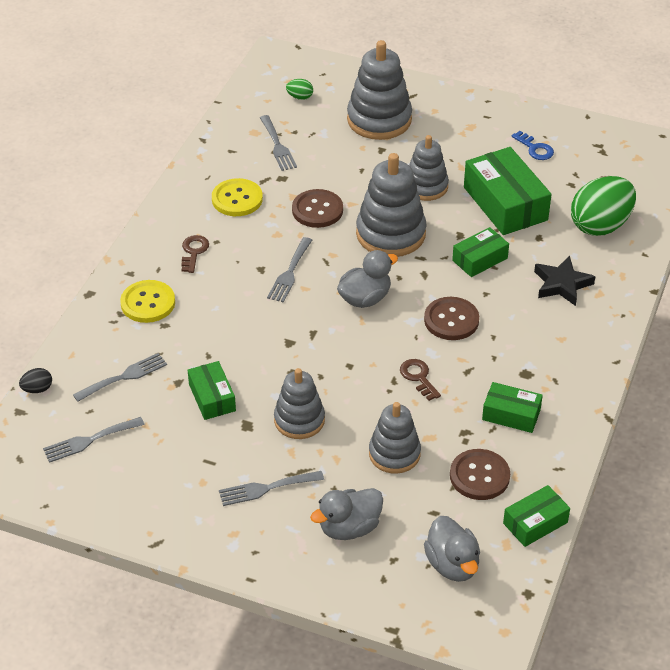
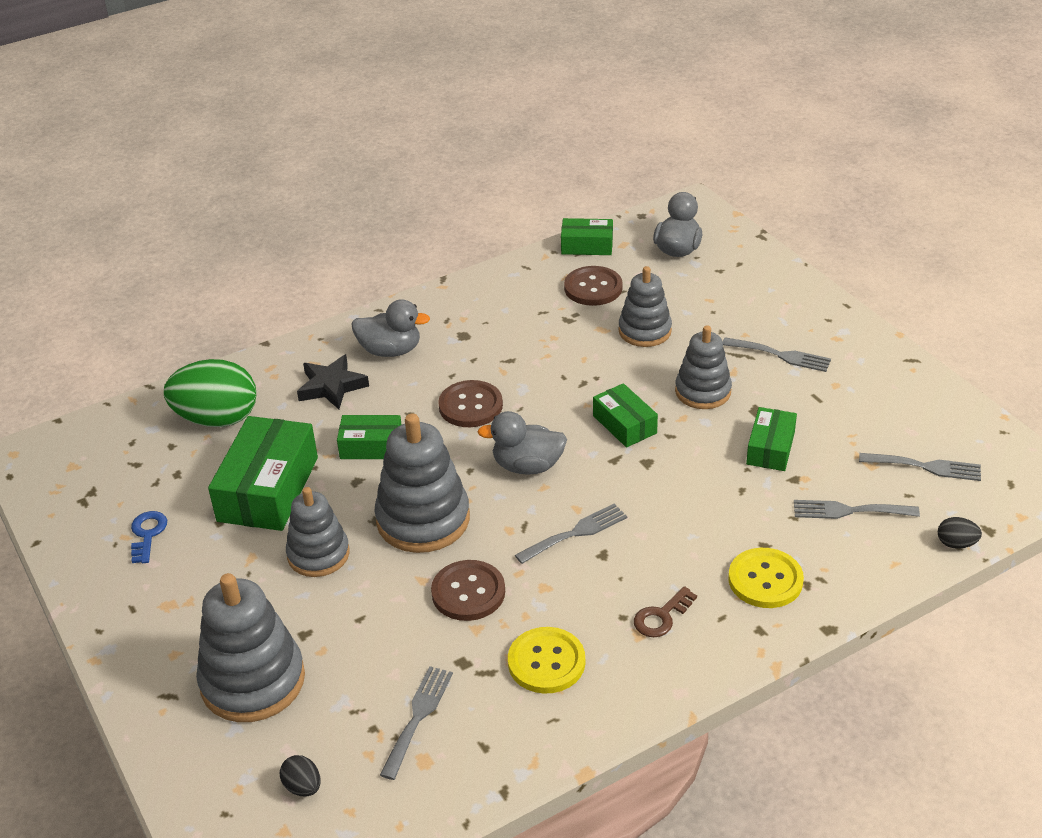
camera: 140 degrees left, 5 degrees down
(300, 97) = (303, 787): green egg -> black egg
(349, 528) = (735, 301): grey duck -> grey duck (390, 350)
(418, 377) = (558, 375): brown key -> none
(511, 414) = (515, 314): green box -> green box (624, 424)

